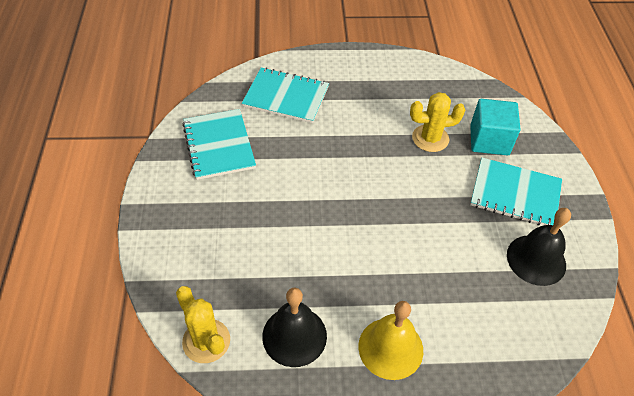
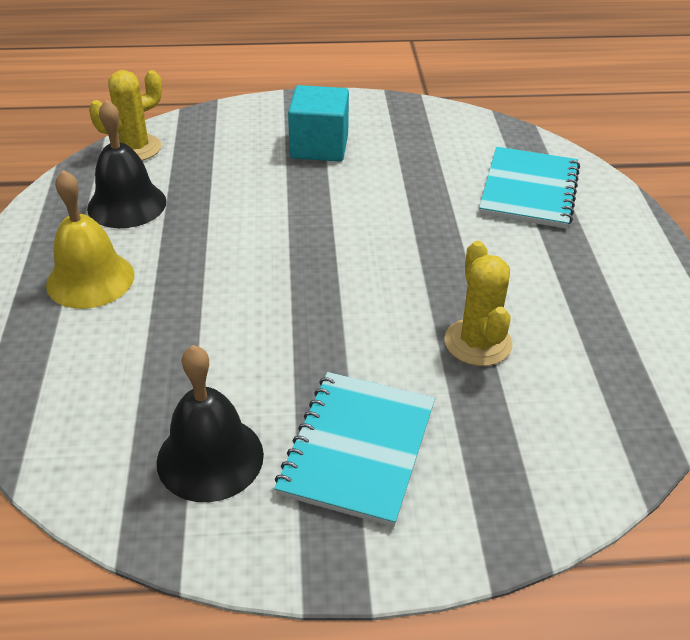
camera: 90 degrees right, 10 degrees down
(219, 145) = (418, 140): turquoise notebook -> none
(489, 140) = (493, 426): turquoise cube -> turquoise cube (319, 146)

